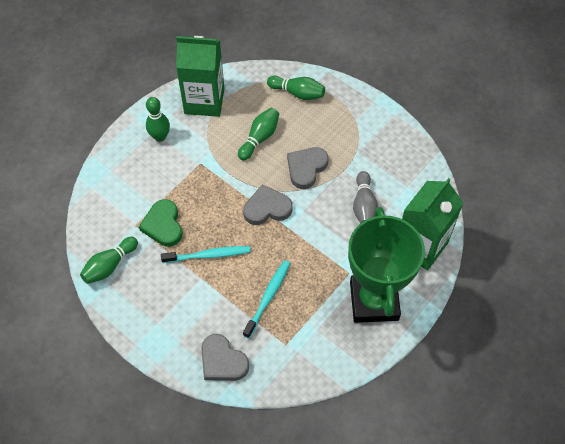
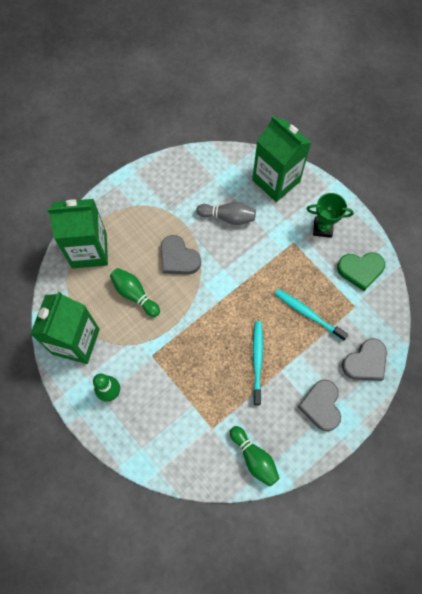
camera: 80 degrees left, 10 degrees up
(163, 225) = (217, 400): green heart -> green heart (360, 270)
(267, 208) = (215, 300): grey heart -> grey heart (321, 406)
(298, 93) = (89, 250): green bowling pin -> green carton
(374, 301) = (322, 228): green trophy -> green trophy, size x0.48

